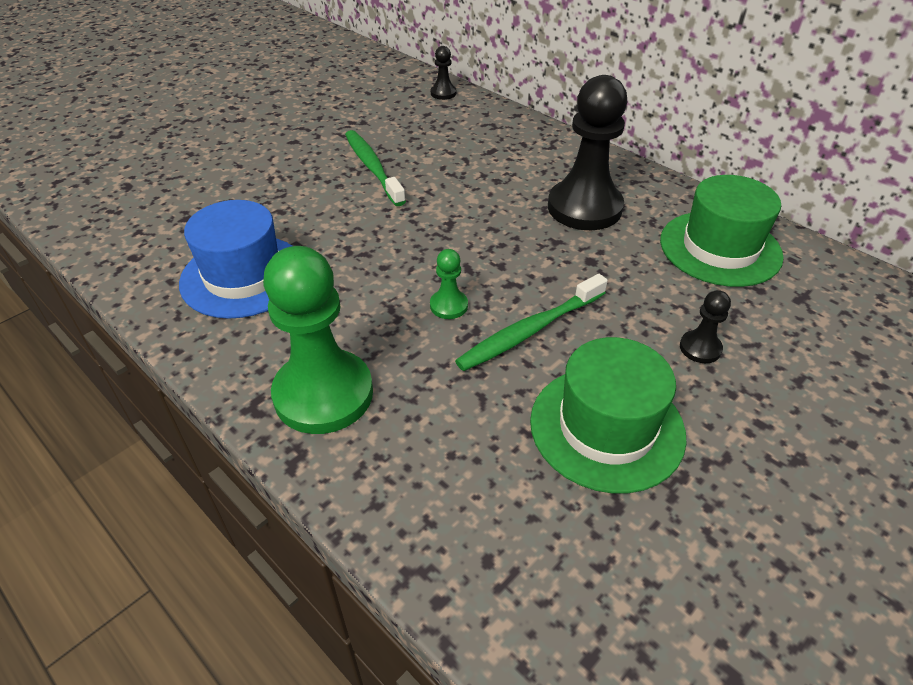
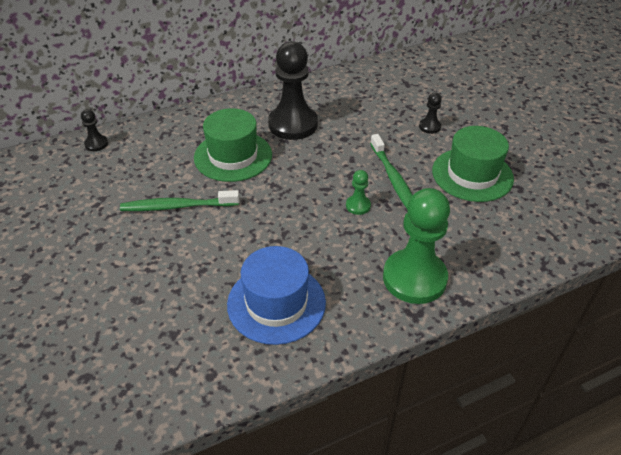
camera: 70 degrees left, 0 degrees up
(720, 248) = (357, 92): green hat -> green hat (233, 156)

